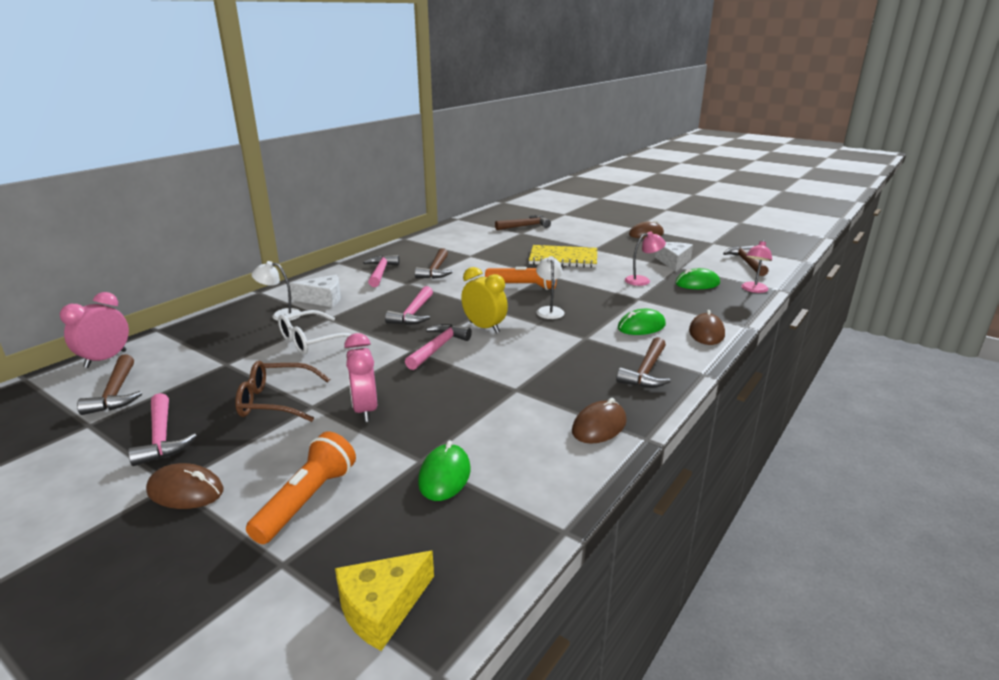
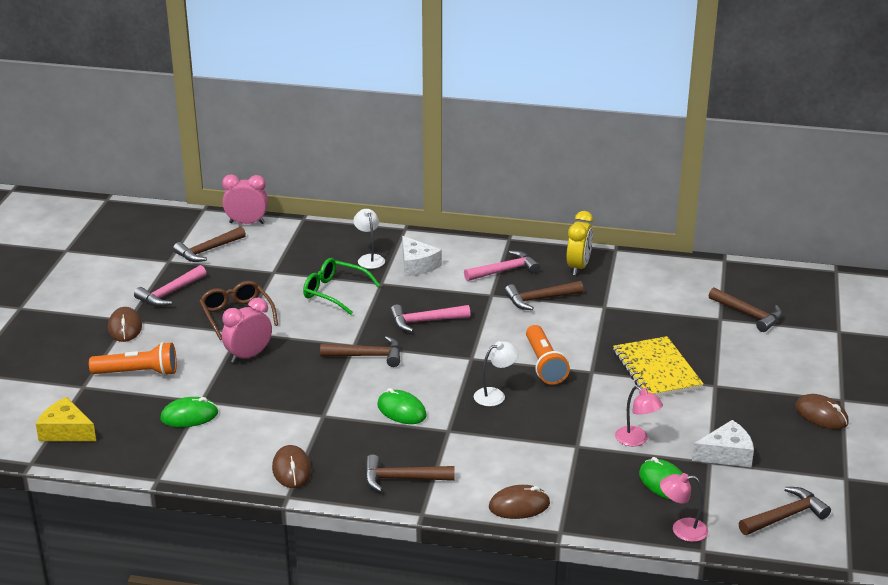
camera: 65 degrees right, 5 degrees up
(312, 341) = (334, 292): white glasses -> green glasses
(438, 348) = (367, 356): pink hammer -> brown hammer
(484, 327) = (425, 368): yellow clock -> yellow clock (578, 267)
(599, 426) = (291, 469): brown mouse -> brown mouse turned 60 degrees clockwise
(641, 326) = (501, 460): green mouse -> green mouse (401, 410)

